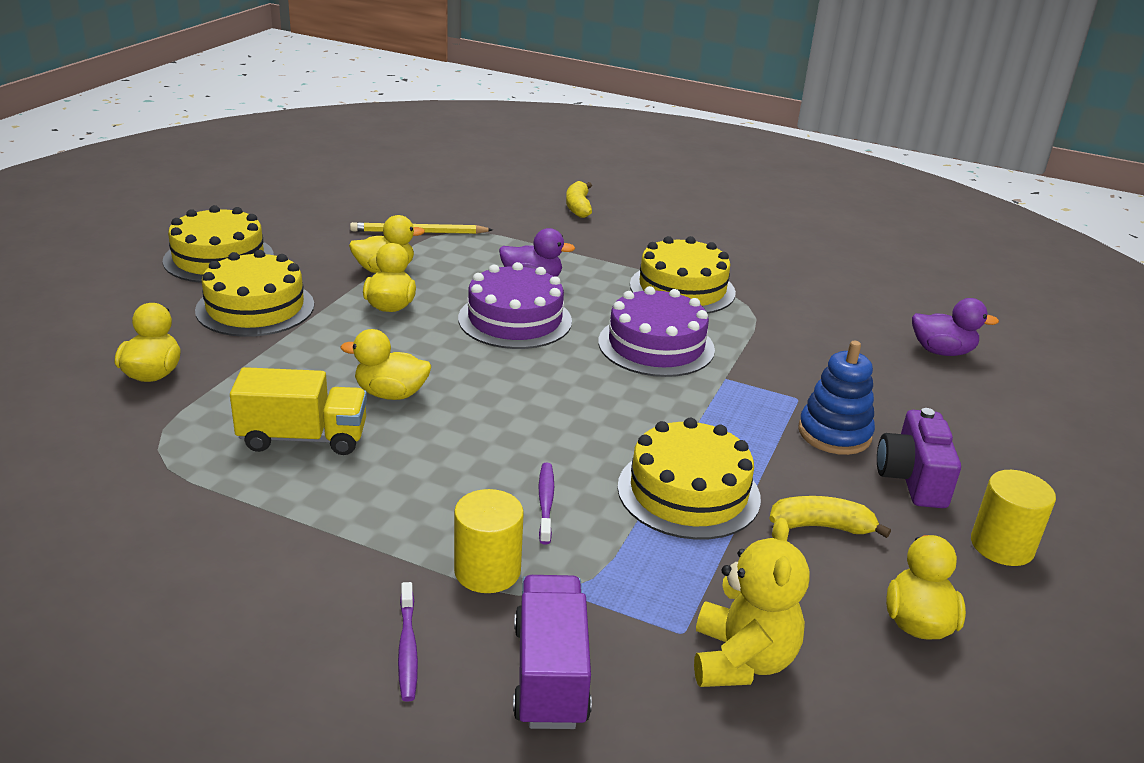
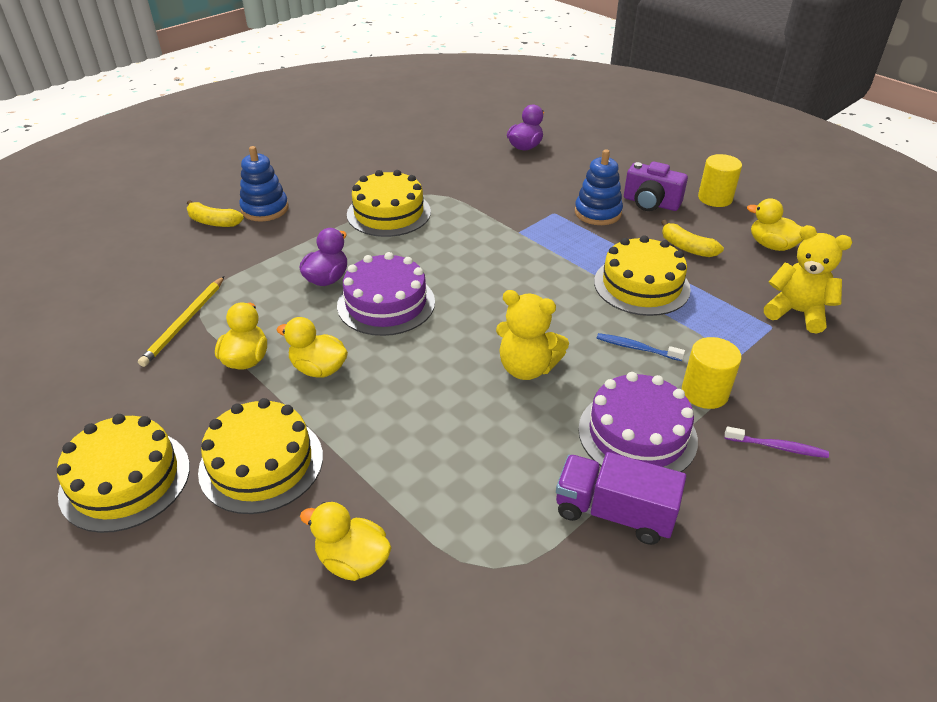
camera: 65 degrees left, 10 degrees up
(303, 438) = (513, 462): yellow truck -> none
(391, 394) = (467, 397): yellow duck -> none
(459, 424) = (527, 368): none -> yellow teddy bear
(545, 502) = (636, 348): purple toothbrush -> blue toothbrush
(550, 674) = (804, 388): purple truck -> purple truck (614, 513)
(623, 224) = (265, 209): none -> blue stacking toy
(656, 345) = (462, 247): purple cake -> purple cake (637, 434)
(822, 526) = (687, 247): yellow banana -> yellow banana turned 75 degrees counterclockwise

